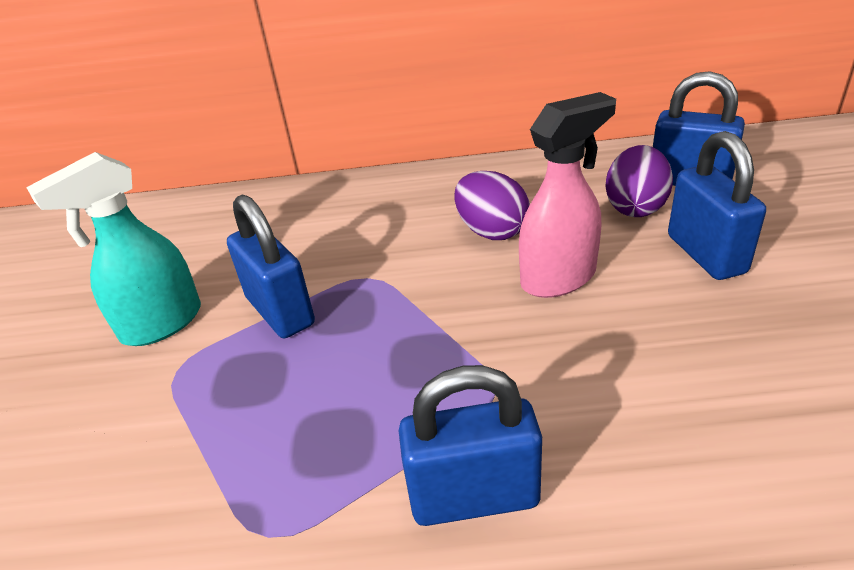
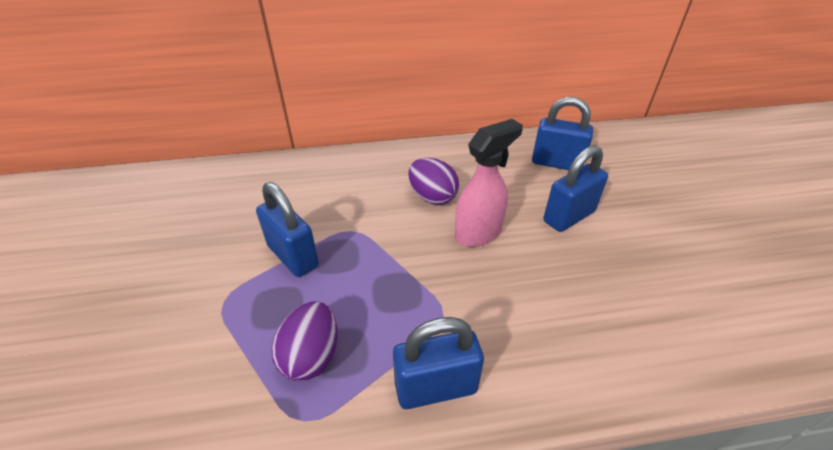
camera: 10 degrees left, 5 degrees up
(161, 324) = (207, 266): turquoise spray bottle -> none
(635, 207) = (524, 181): purple egg -> purple egg (311, 356)
(706, 254) = (569, 216): blue padlock -> blue padlock turned 75 degrees clockwise

